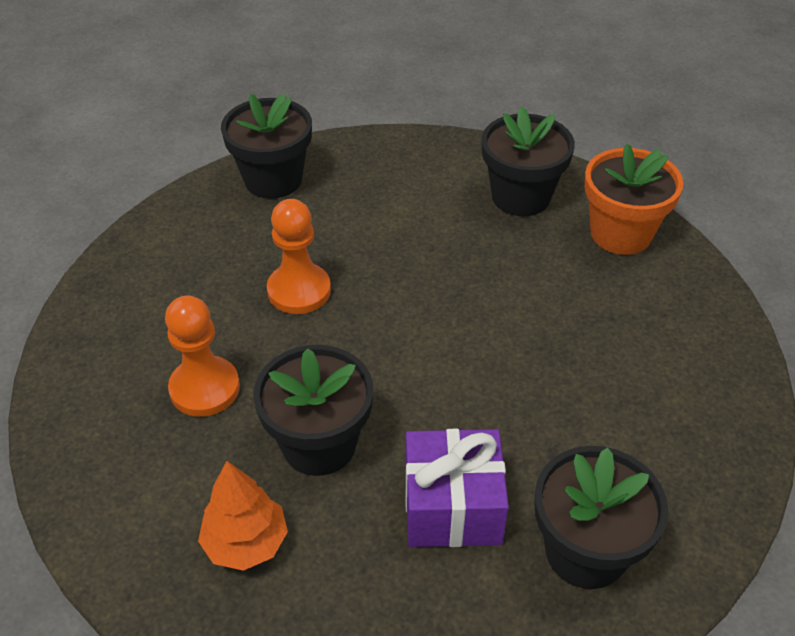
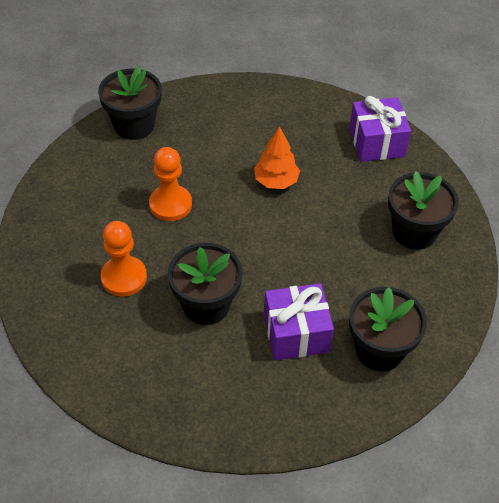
camera: 10 degrees left, 5 degrees up
(246, 543) = (174, 370): orange tree -> orange tree (276, 181)
(521, 197) = (307, 122): black flower pot -> black flower pot (414, 232)
(620, 233) = (376, 142): orange flower pot -> purple gift

